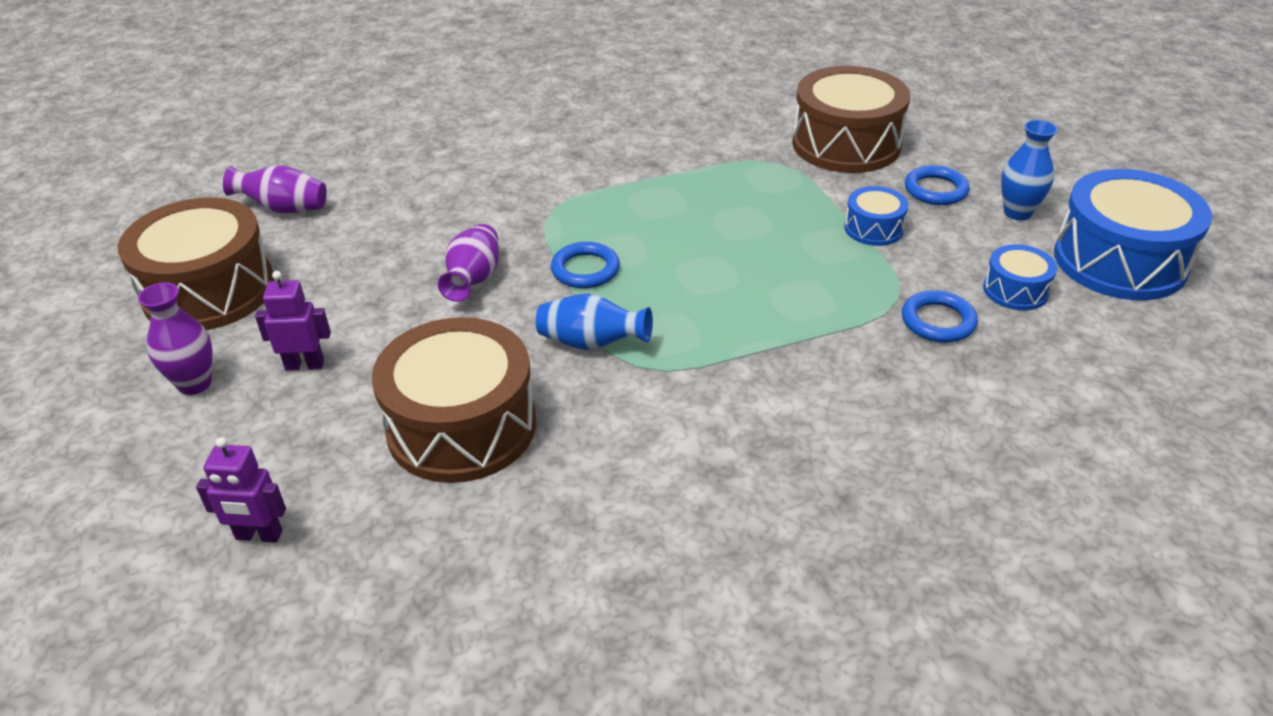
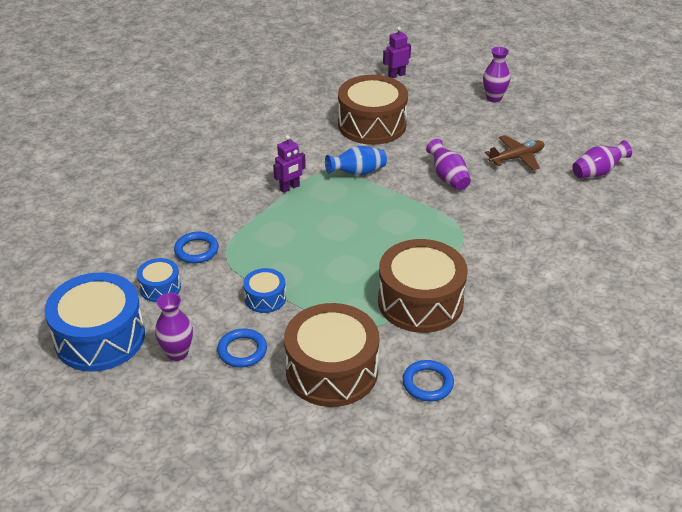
camera: 145 degrees right, 0 degrees up
(209, 290) = (555, 126): brown drum -> brown drum (420, 301)
(305, 365) = (464, 119): purple robot -> purple robot (289, 188)
(342, 268) = (517, 158): none -> brown plane
(585, 270) = (401, 204): blue ring -> blue ring (427, 383)
(1017, 213) = (177, 353): blue vase -> purple vase

